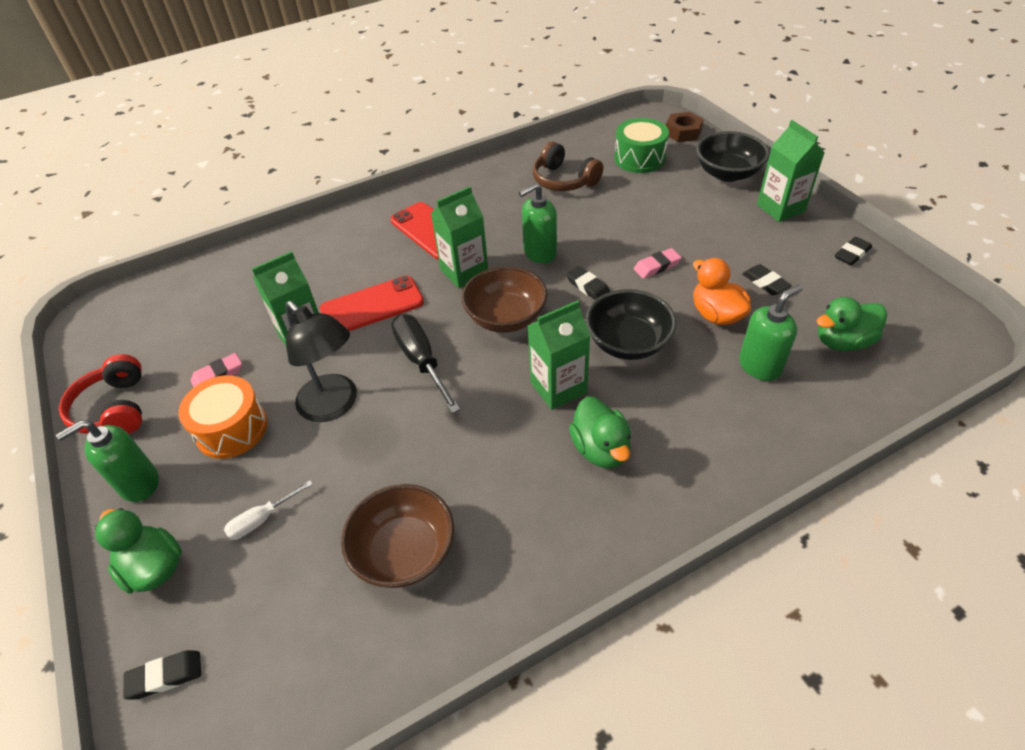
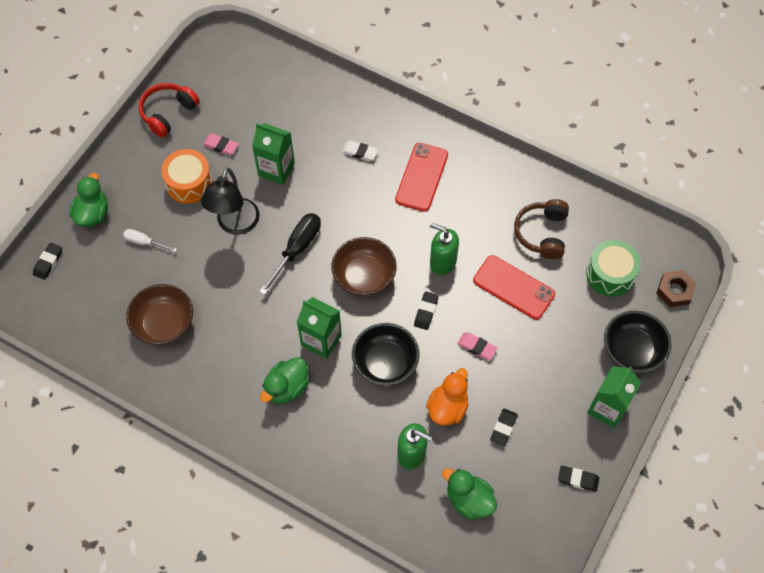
camera: 55 degrees right, 15 degrees up
(139, 484) = (131, 167): green soap dispenser -> none
(165, 676) = (48, 262): black eraser -> black eraser turned 75 degrees clockwise
(355, 263) = (359, 152): none -> white eraser
(372, 306) = (326, 190): red phone -> red phone (513, 287)
(464, 272) = (392, 225): green carton -> none

